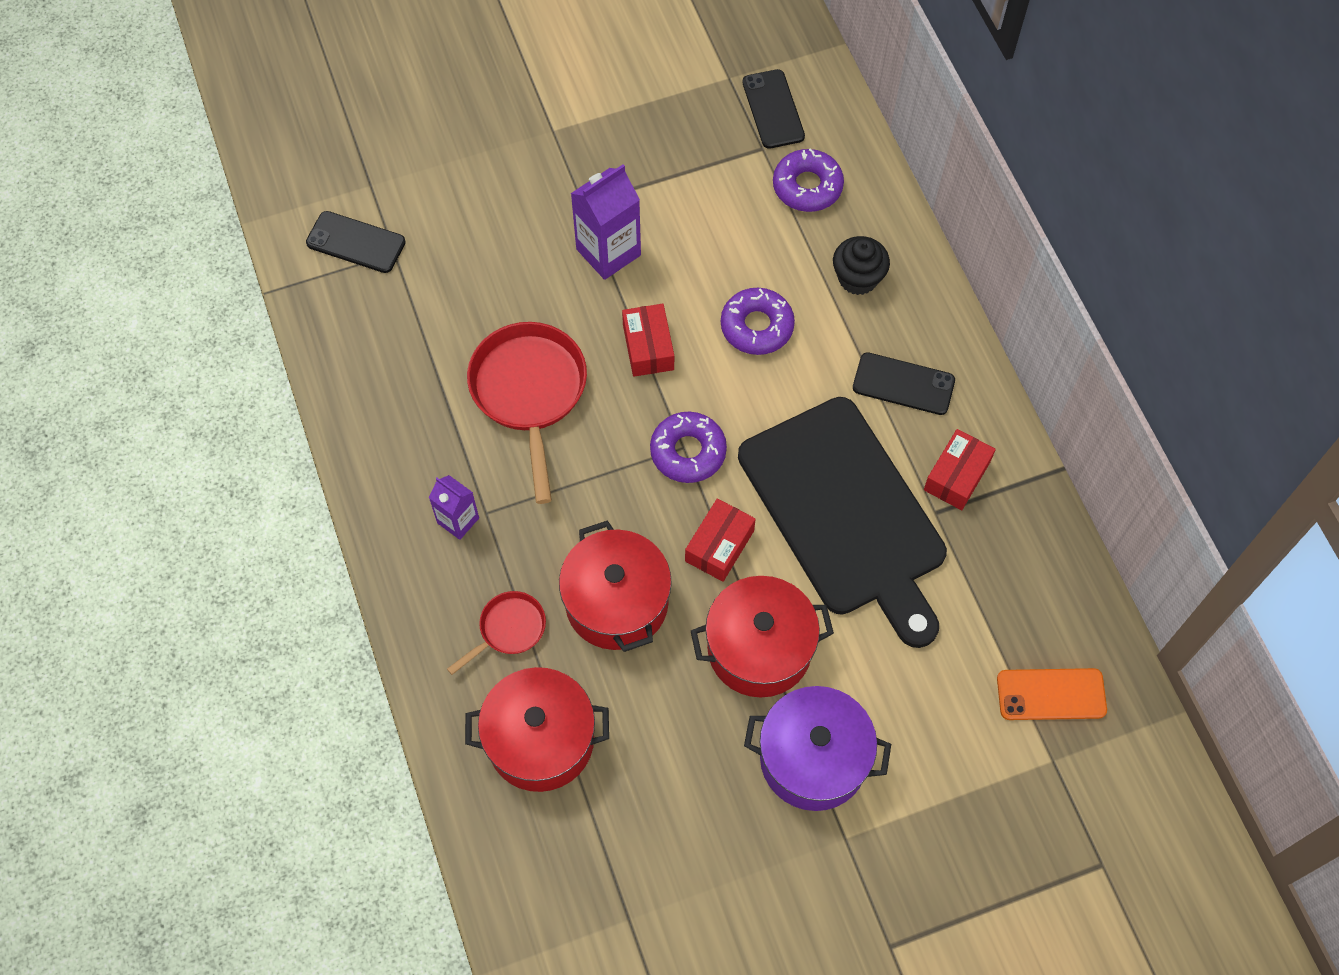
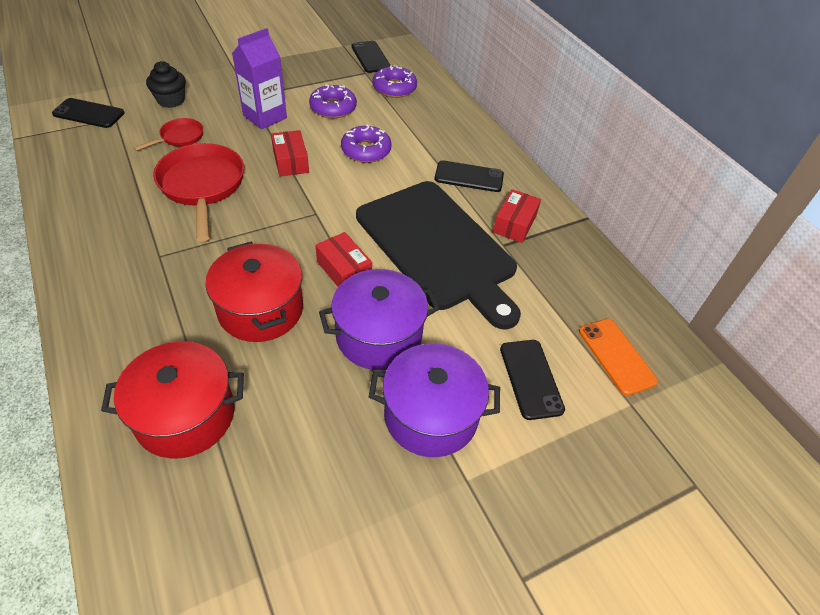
camera: 10 degrees left, 15 degrees down
(458, 520) = (135, 261): purple carton -> none
(509, 629) = (167, 332): red pan -> red pan (179, 137)
(688, 452) = (319, 216): purple donut -> purple donut (333, 108)
(719, 546) = (344, 270): red box -> red box turned 60 degrees counterclockwise
(759, 648) = (379, 336): red pot -> purple pot
(858, 278) = (431, 127): black cupcake -> black cupcake (171, 100)
(937, 719) = (530, 379): none -> black phone
(1051, 694) = (616, 356): orange phone -> orange phone turned 75 degrees clockwise

